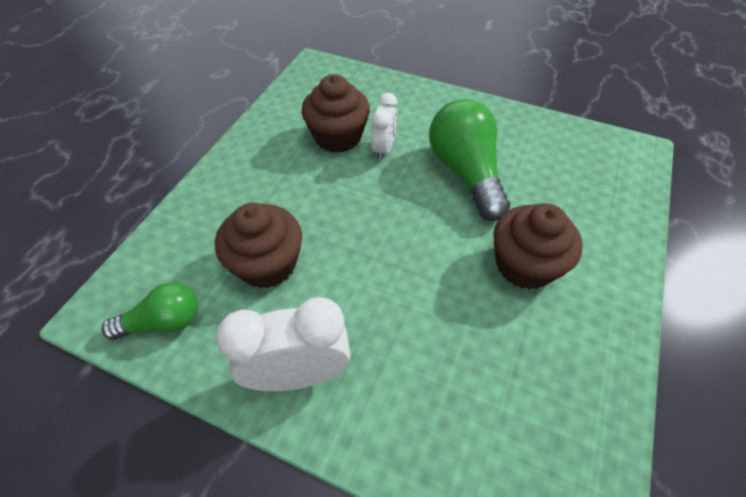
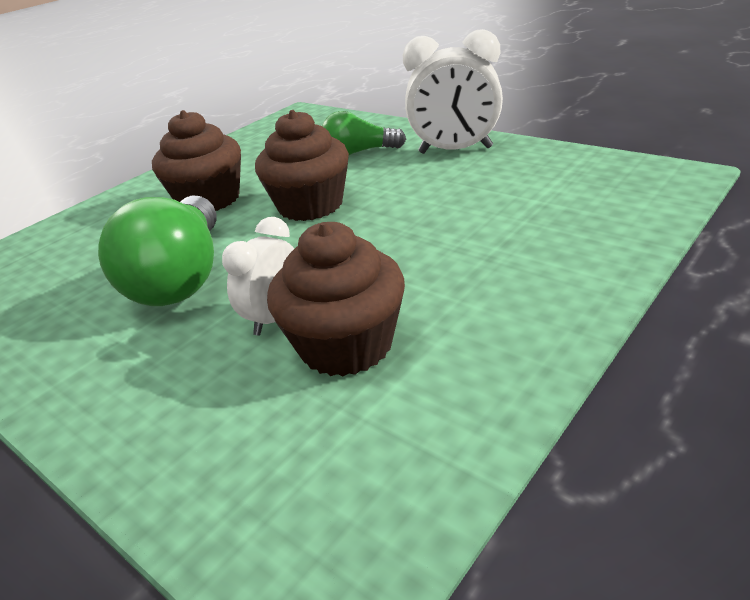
camera: 160 degrees left, 20 degrees down
(164, 322) = (596, 171): green light bulb -> green light bulb (359, 152)
(267, 264) = (485, 204): brown cupcake -> brown cupcake (310, 205)

